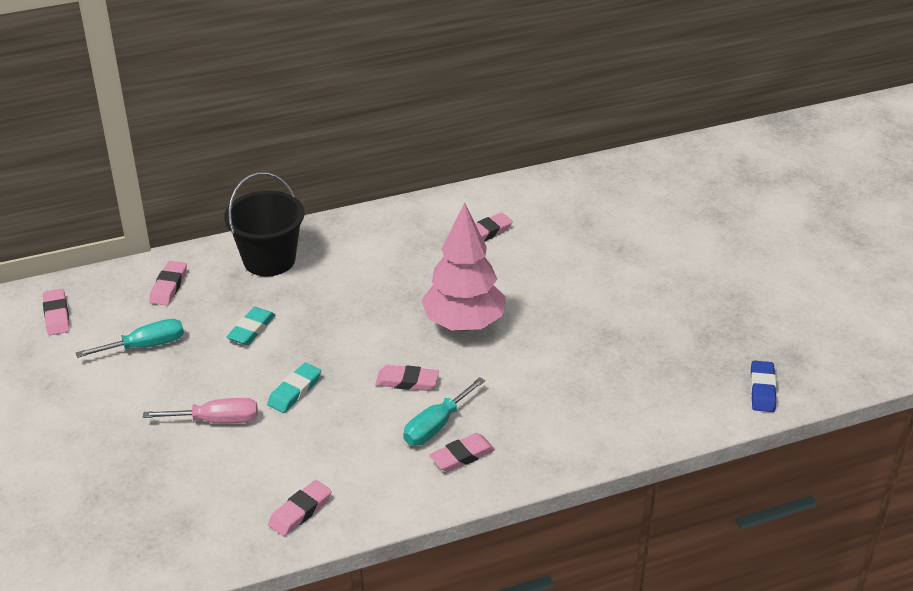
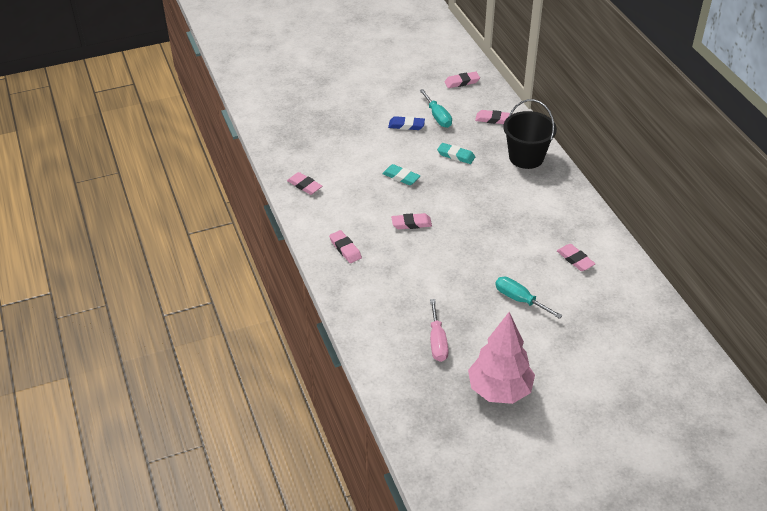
camera: 90 degrees right, 5 degrees up
(217, 420) = (376, 149): pink screwdriver -> pink screwdriver (437, 342)
(407, 381) = (411, 223): pink eraser -> pink eraser turned 75 degrees clockwise
(436, 425) = (371, 237): turquoise screwdriver -> turquoise screwdriver (519, 299)
(463, 323) = (470, 249): pink tree -> pink tree (499, 390)
(762, 390) = (409, 408): blue eraser -> blue eraser (406, 125)

